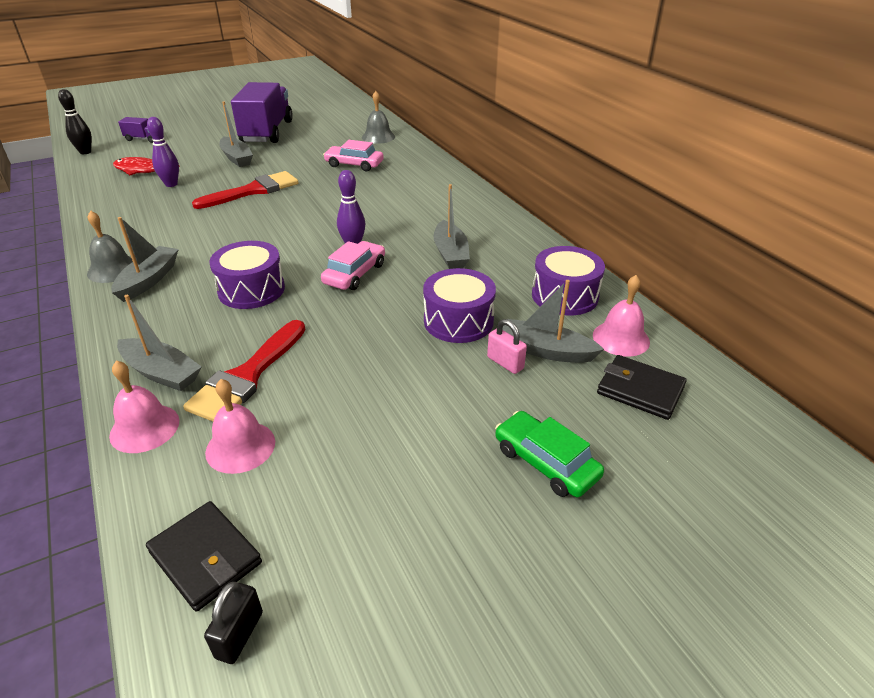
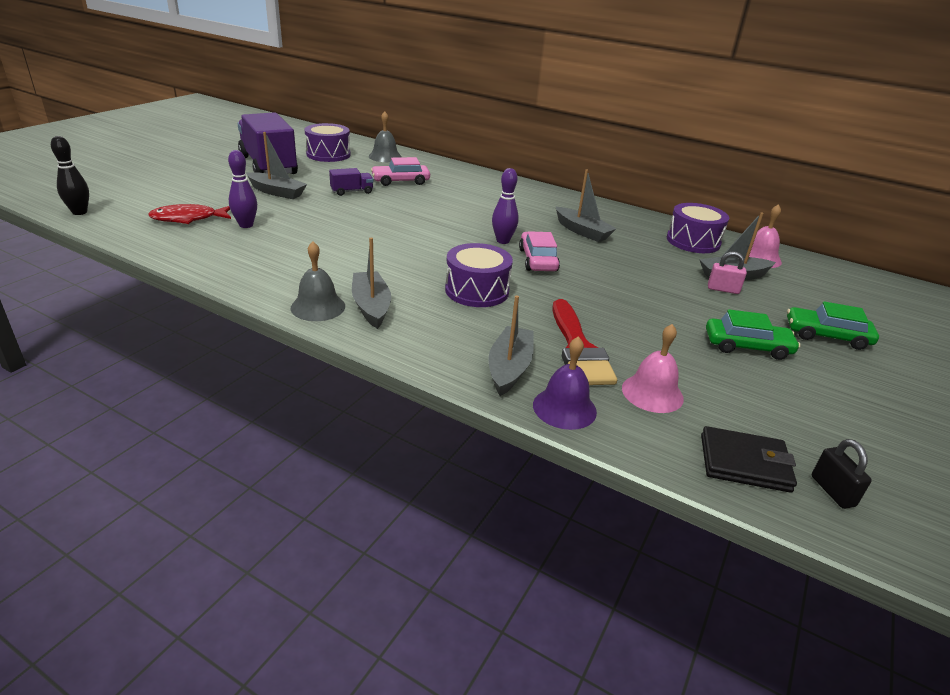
camera: 35 degrees left, 5 degrees down
(144, 139) = (134, 190): purple truck -> purple truck (352, 191)
(144, 428) = (564, 408): pink bell -> purple bell
(161, 373) = (509, 368): grey boat -> grey boat turned 75 degrees counterclockwise
(253, 191) = (343, 216): red brush -> none
(422, 437) = (747, 346): none -> green car
(458, 321) = (657, 273): purple drum -> purple drum (328, 154)
(640, 390) = (810, 283): black wallet -> none

